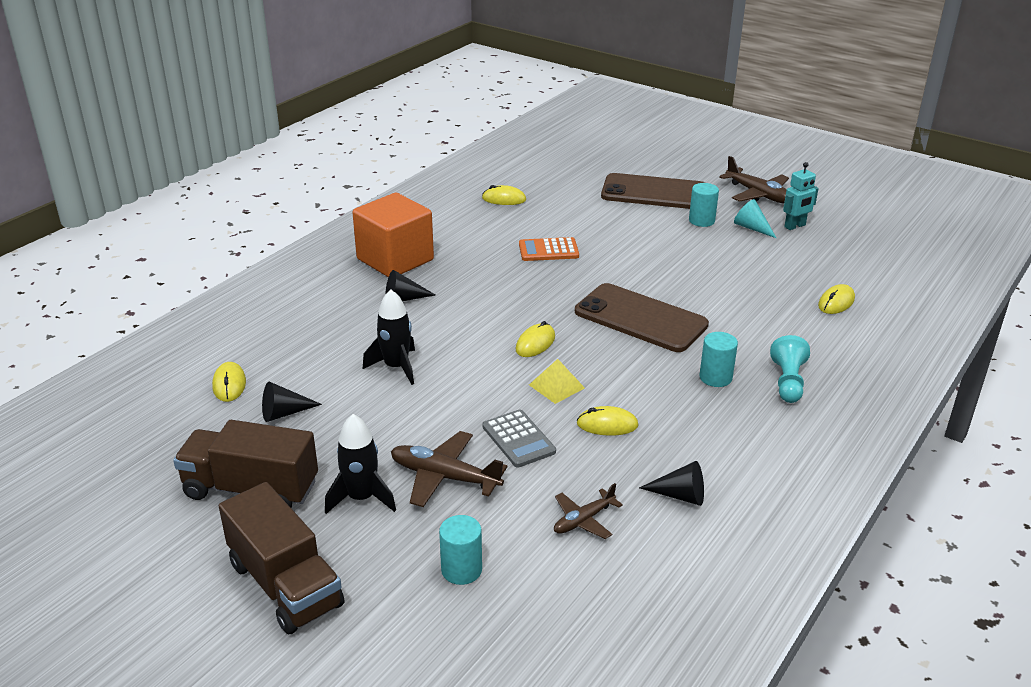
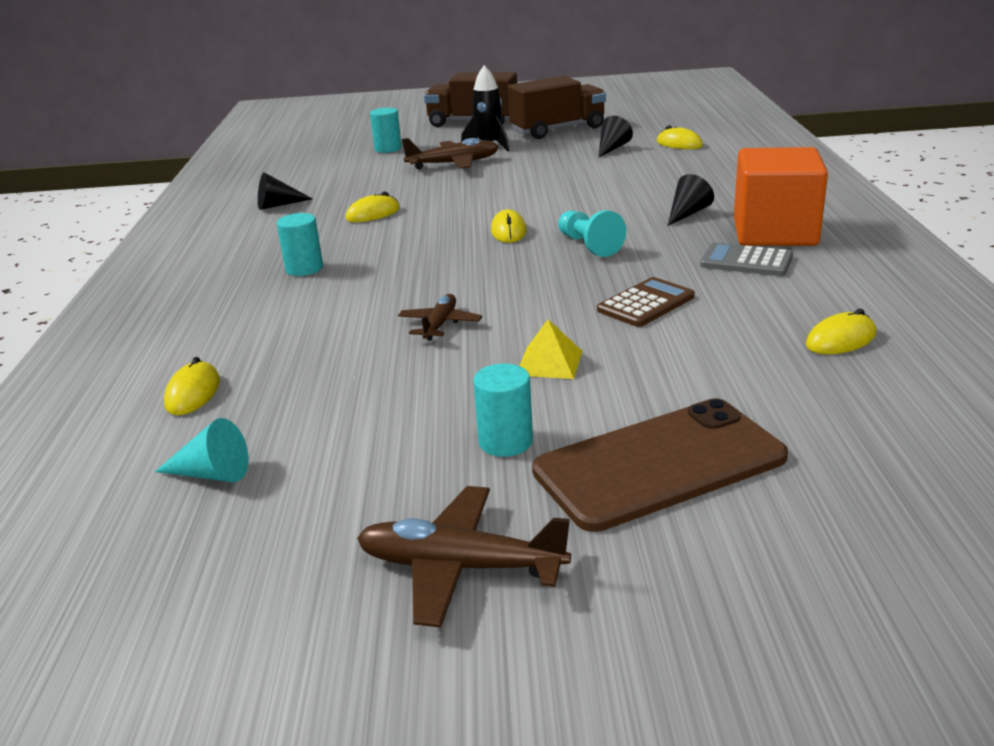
camera: 145 degrees right, 5 degrees down
(396, 367) = (591, 184): black rocket -> none
(518, 439) = (431, 188): grey calculator -> grey calculator (746, 261)
(548, 250) = (646, 303): orange calculator -> brown calculator
(556, 386) = (445, 217): yellow pyramid -> yellow pyramid (549, 362)
(583, 520) = (337, 179): brown plane -> brown plane (440, 324)
(640, 318) = (434, 283): brown phone -> none
(752, 228) = (405, 467): turquoise cone -> turquoise cone (212, 474)
(788, 382) = (224, 290): turquoise pawn -> turquoise pawn (589, 245)
(795, 226) = (326, 510): turquoise robot -> none

